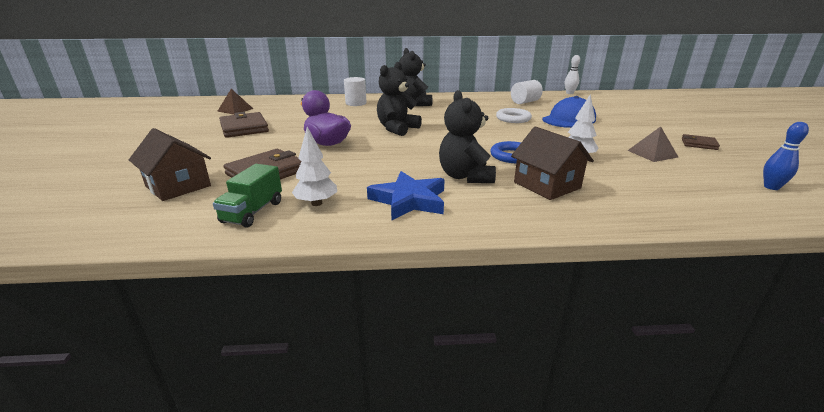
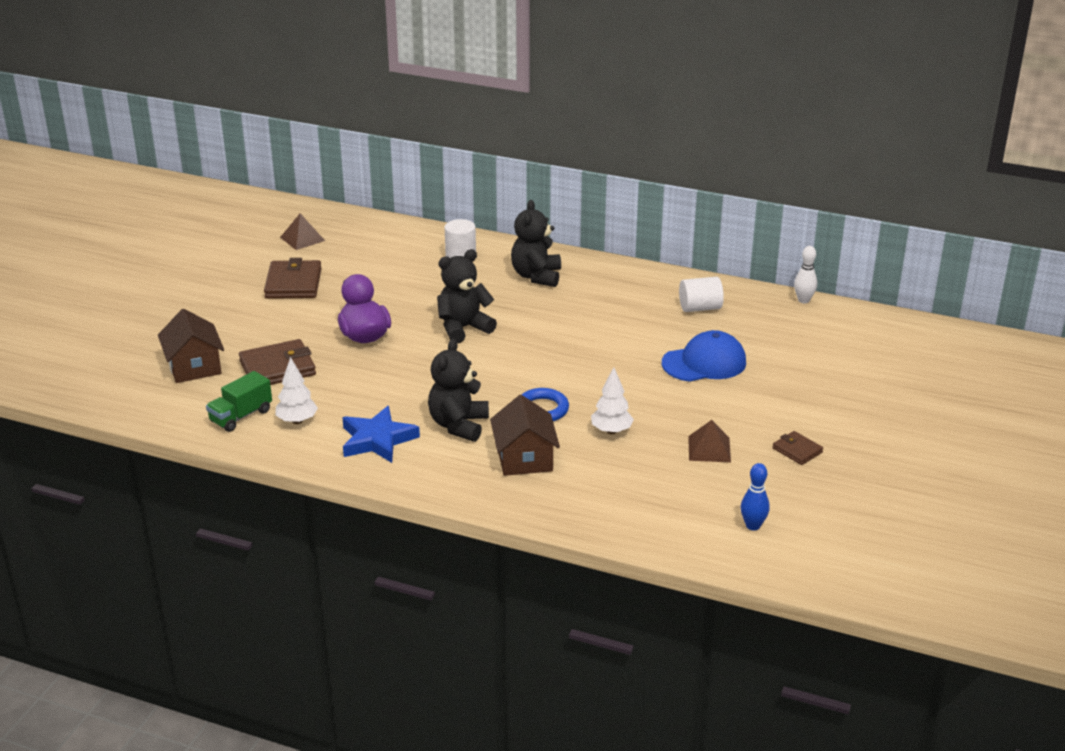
camera: 25 degrees right, 5 degrees up
(513, 118) = (631, 342): white ring -> none

